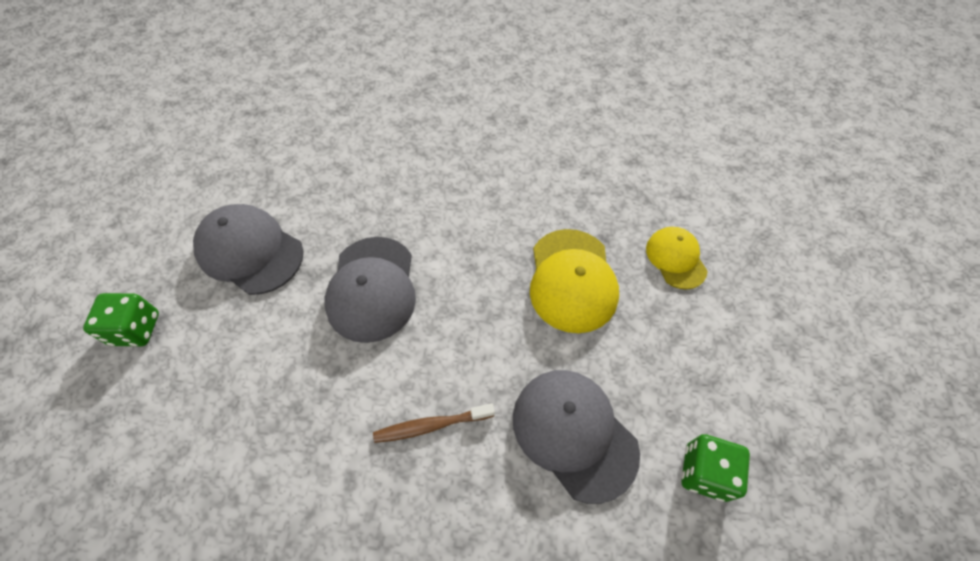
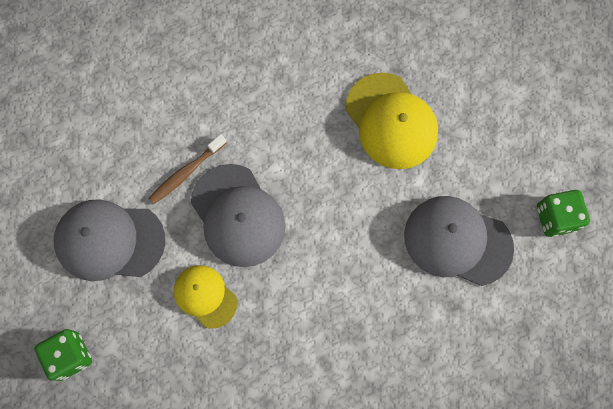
camera: 30 degrees left, 15 degrees up
(431, 425) = (355, 293): brown toothbrush -> brown toothbrush (186, 172)
(676, 258) = (460, 58): yellow cap -> yellow cap (205, 296)

